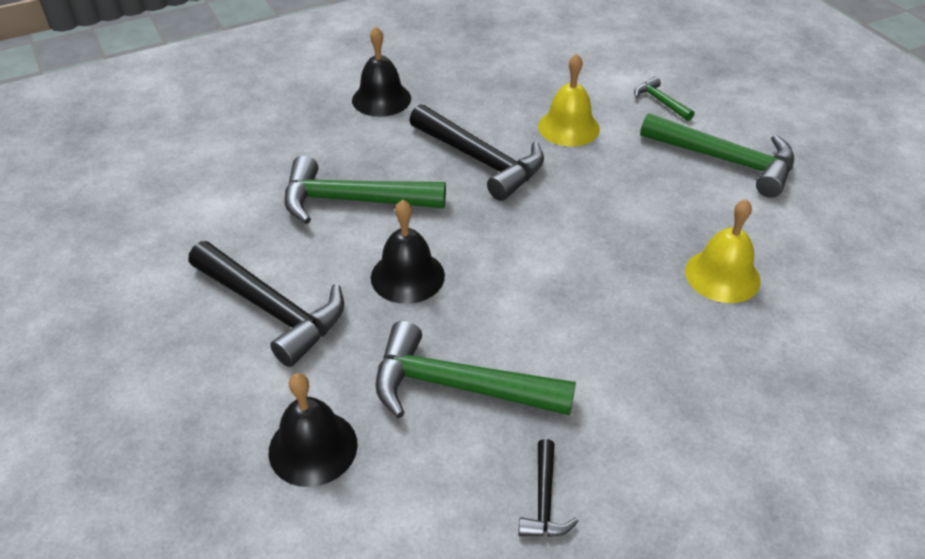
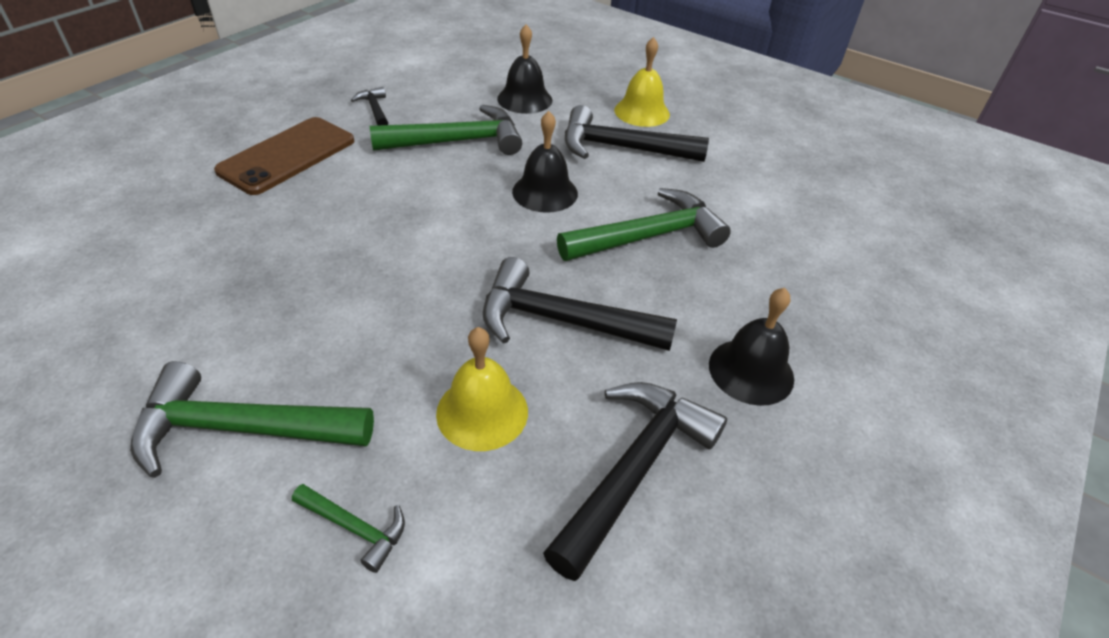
camera: 150 degrees right, 0 degrees up
(497, 81) = (634, 469): none -> black hammer
(684, 431) = (287, 156): none -> brown phone
(722, 275) = (254, 269): yellow bell -> yellow bell (642, 112)

